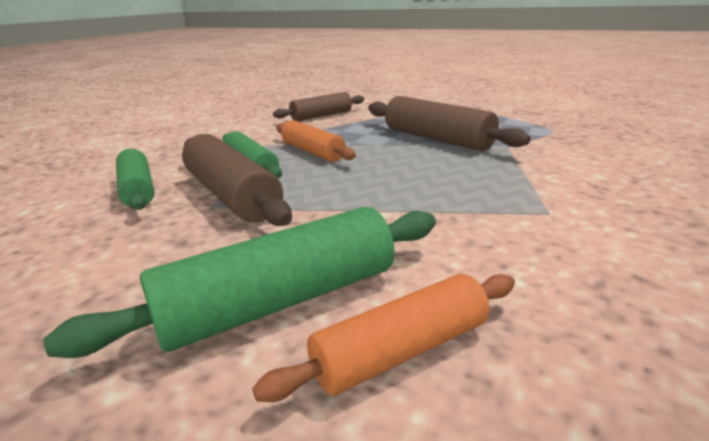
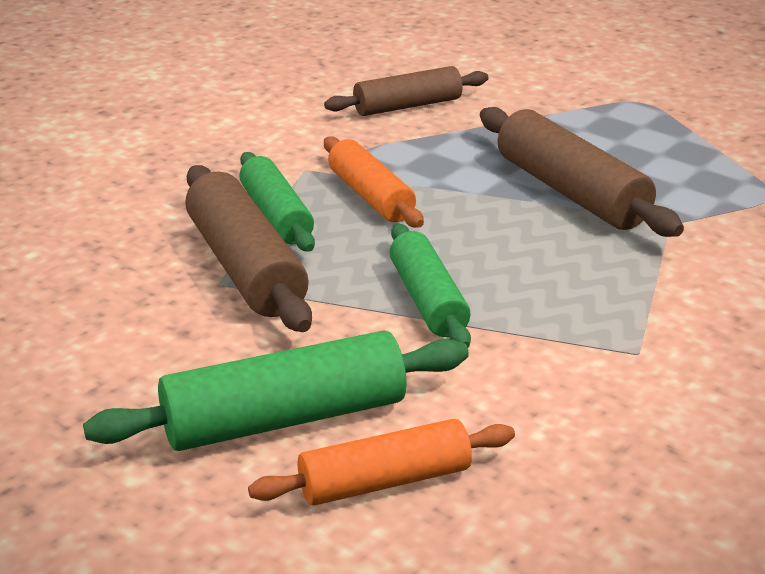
camera: 10 degrees right, 5 degrees up
(137, 190) = (124, 240): green rolling pin -> green rolling pin (428, 300)

